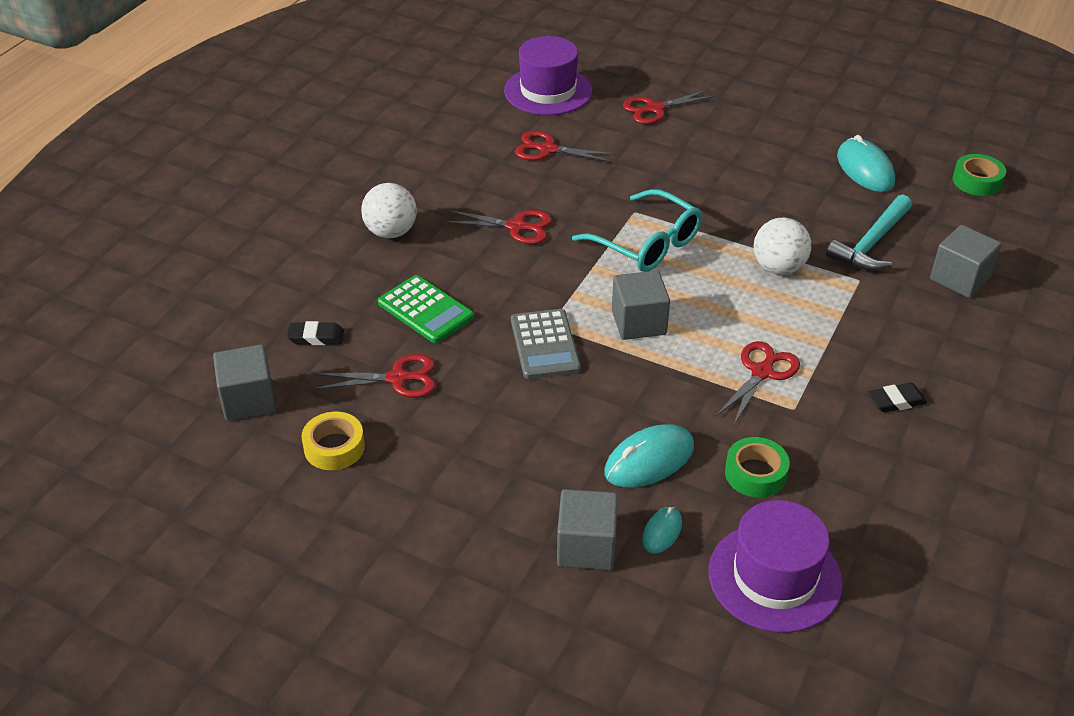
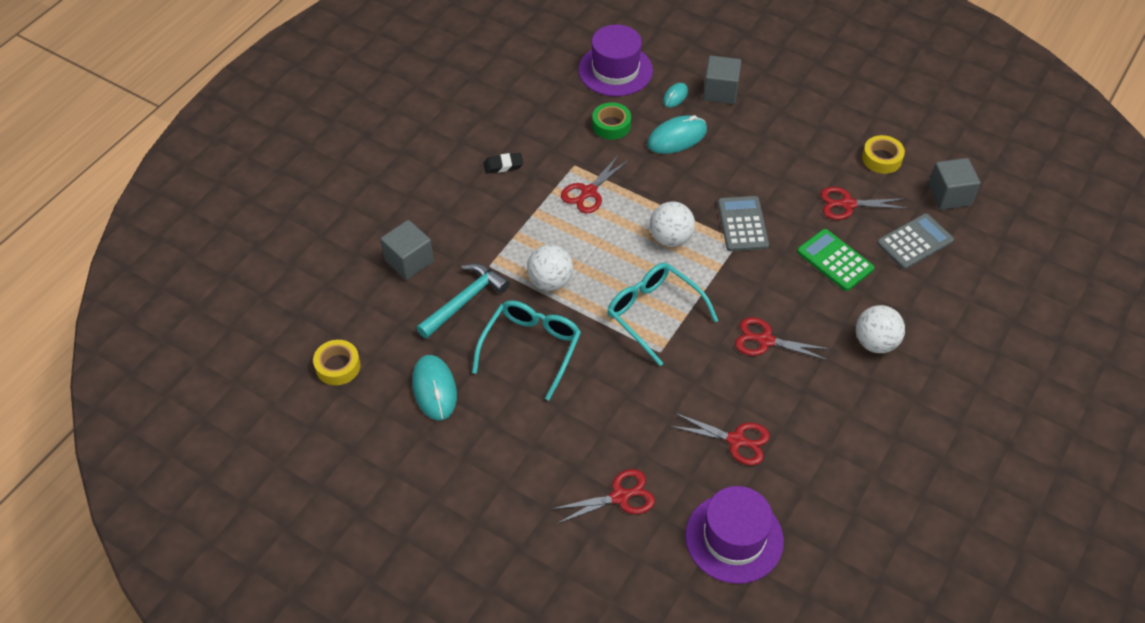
camera: 175 degrees left, 10 degrees up
(316, 337) = (915, 242): black eraser -> grey calculator
(638, 322) = (670, 238): grey cube -> white ball
(777, 206) = (531, 348): none -> turquoise glasses
(977, 181) = (338, 366): green tape -> yellow tape

